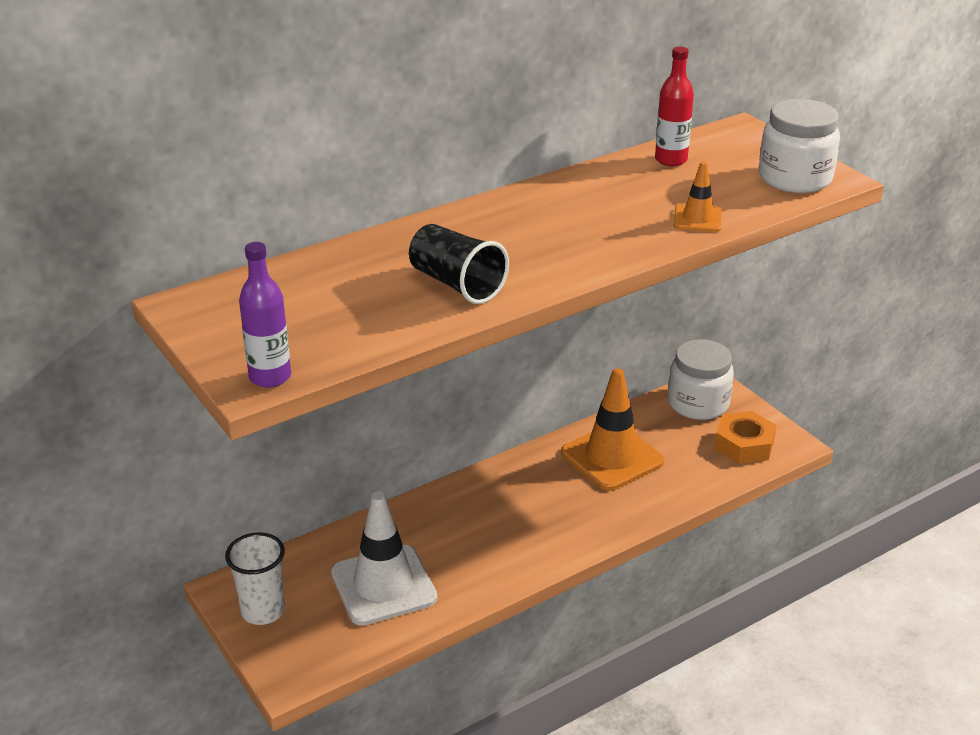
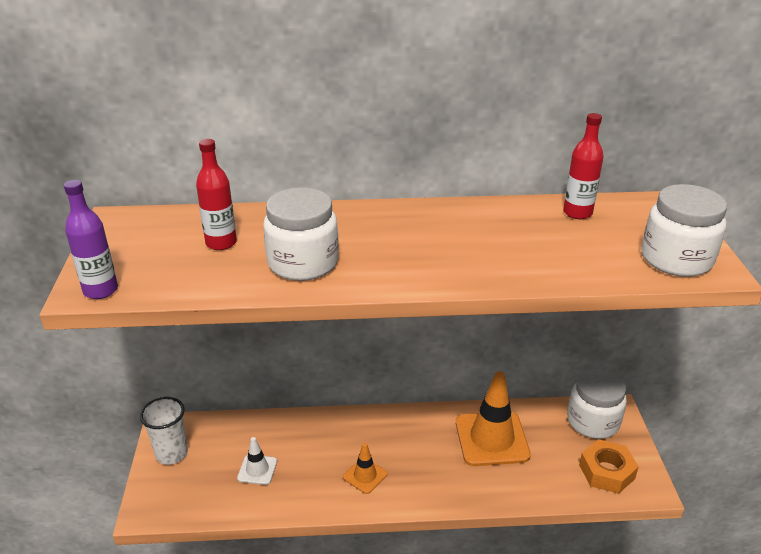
camera: 30 degrees right, 0 degrees up
(343, 292) = (221, 243): none -> red bottle
(383, 585) = (257, 470): white traffic cone -> white traffic cone, size x0.50
(457, 284) = (303, 263): black cup -> white jar
(698, 219) = (550, 269): orange traffic cone -> orange traffic cone (365, 476)

